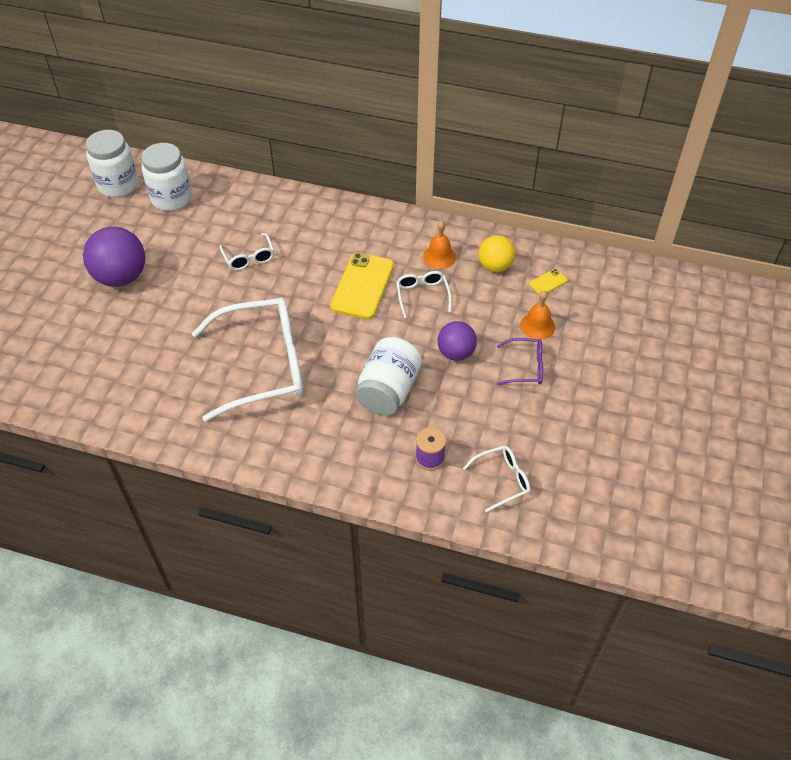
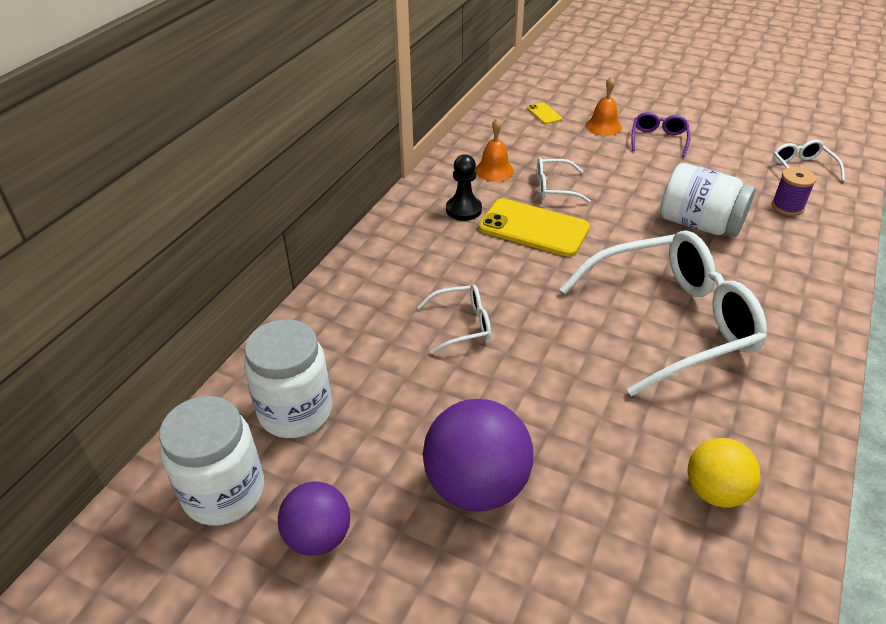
camera: 80 degrees left, 10 degrees down
(262, 366) = (670, 322): white glasses -> white glasses turned 75 degrees clockwise
(378, 244) = (463, 210): none -> black pawn
(456, 353) = (641, 176): purple ball -> purple ball (318, 537)
(495, 266) = (516, 139): yellow ball -> yellow ball (715, 491)

